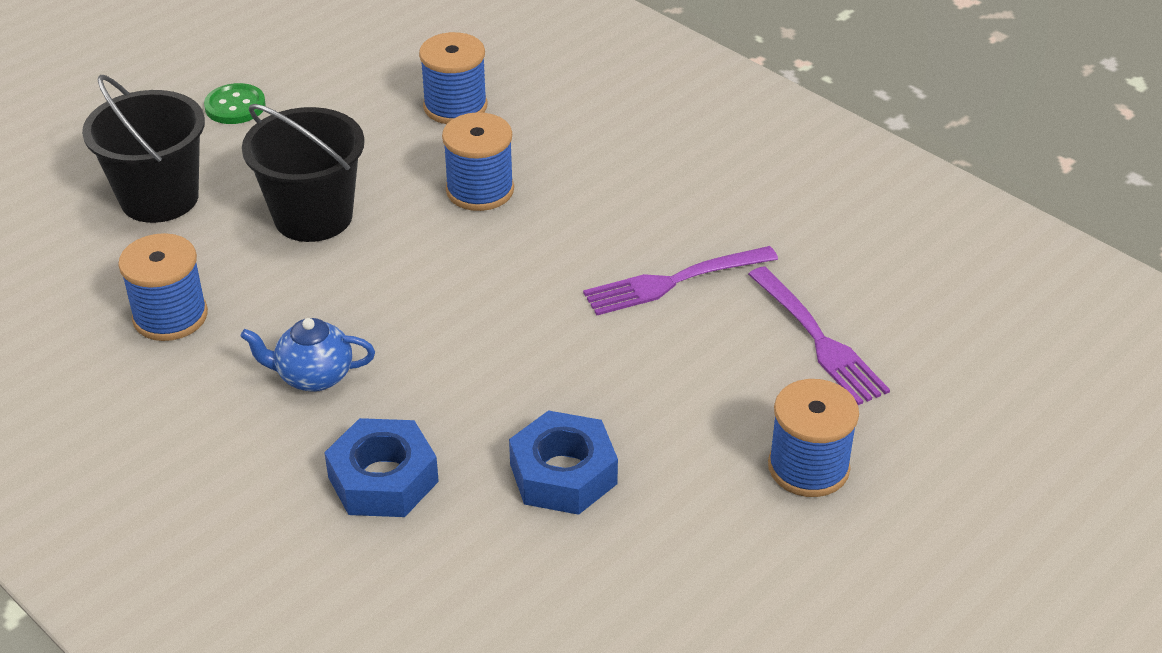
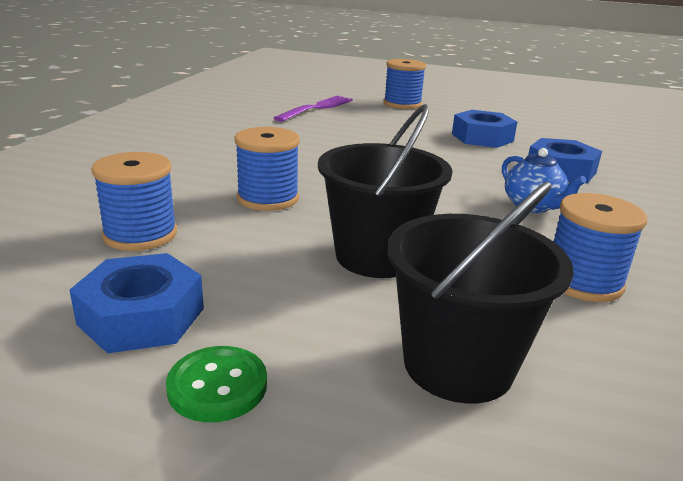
camera: 120 degrees left, 15 degrees down
(331, 91) = (142, 316): none -> blue nut
(673, 282) = (307, 135): purple fork -> none

